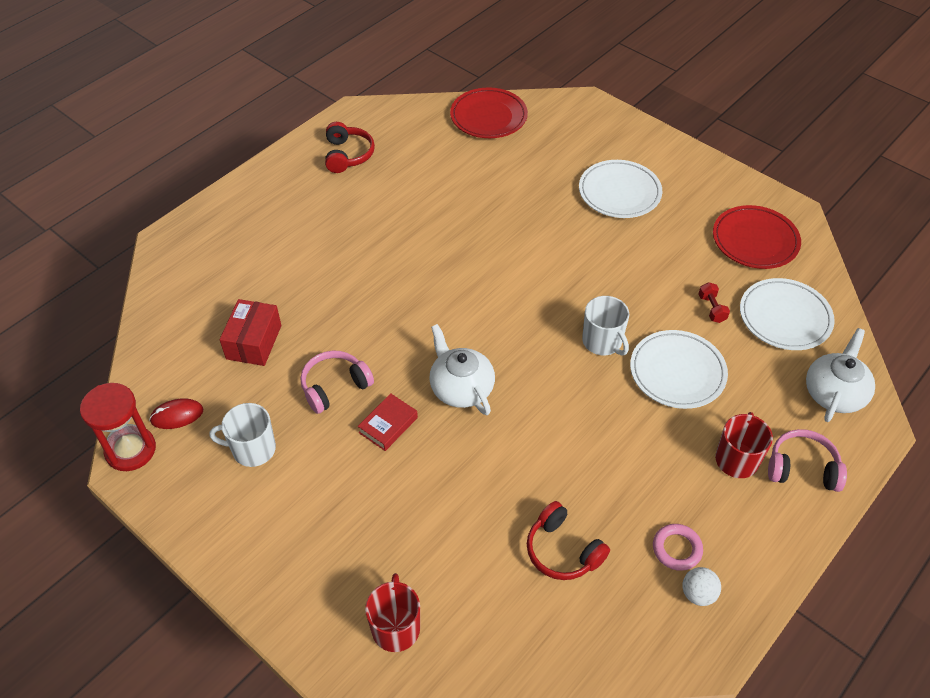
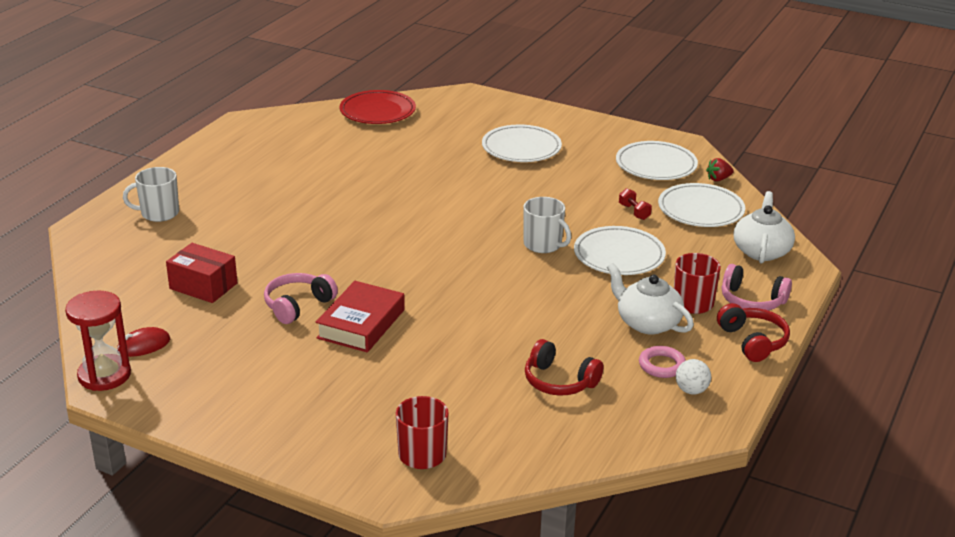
camera: 15 degrees left, 20 degrees down
(252, 449) = (231, 357): white mug -> white mug (159, 213)
(254, 342) = (203, 286): red box -> red box turned 60 degrees counterclockwise
(347, 155) = (248, 150): red headphones -> red headphones (753, 341)
(388, 425) = (361, 324): red book -> red book, size x1.63
(461, 388) = (422, 290): white teapot -> white teapot (647, 323)
(755, 240) = (656, 165): red plate -> white plate
(802, 468) = (752, 300): pink headphones -> pink headphones turned 150 degrees counterclockwise
(817, 273) = (718, 179): none -> red strawberry

